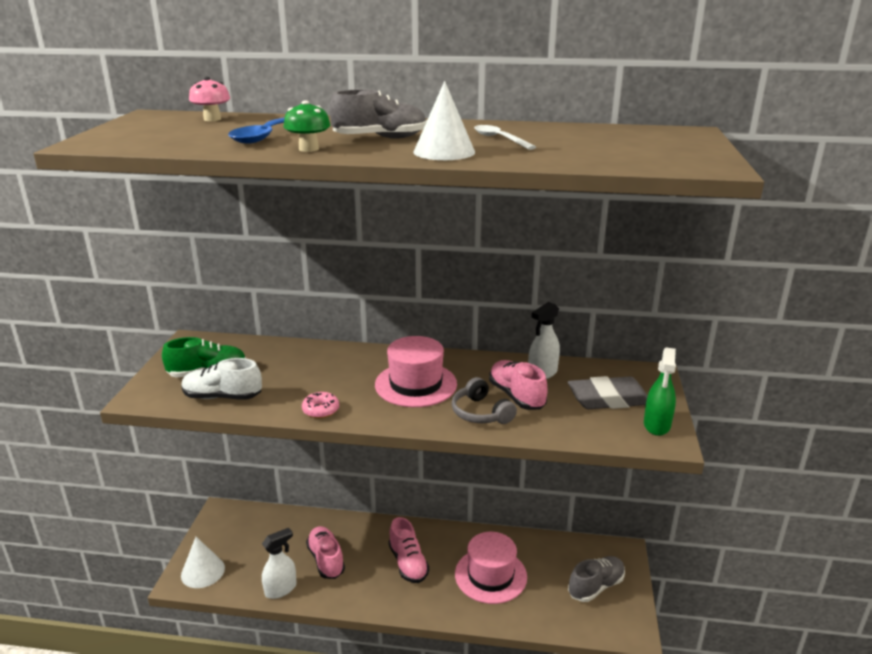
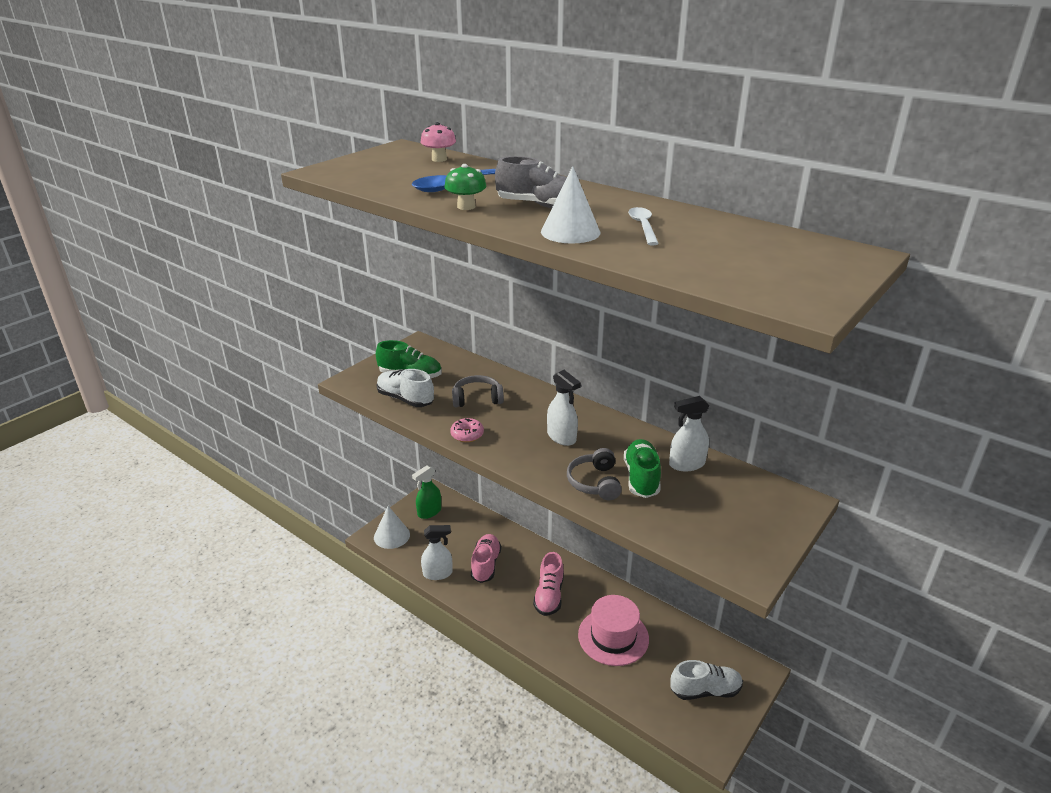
camera: 30 degrees right, 5 degrees up
(301, 375) = (477, 399): none -> grey headphones
(415, 384) = (562, 437): pink hat -> white spray bottle
(516, 396) = (641, 478): pink shoe -> green shoe
(596, 586) = (705, 690): grey shoe -> white shoe
(608, 399) = (728, 511): grey eraser -> none
(657, 425) = (753, 554): green spray bottle -> green spray bottle (429, 512)

